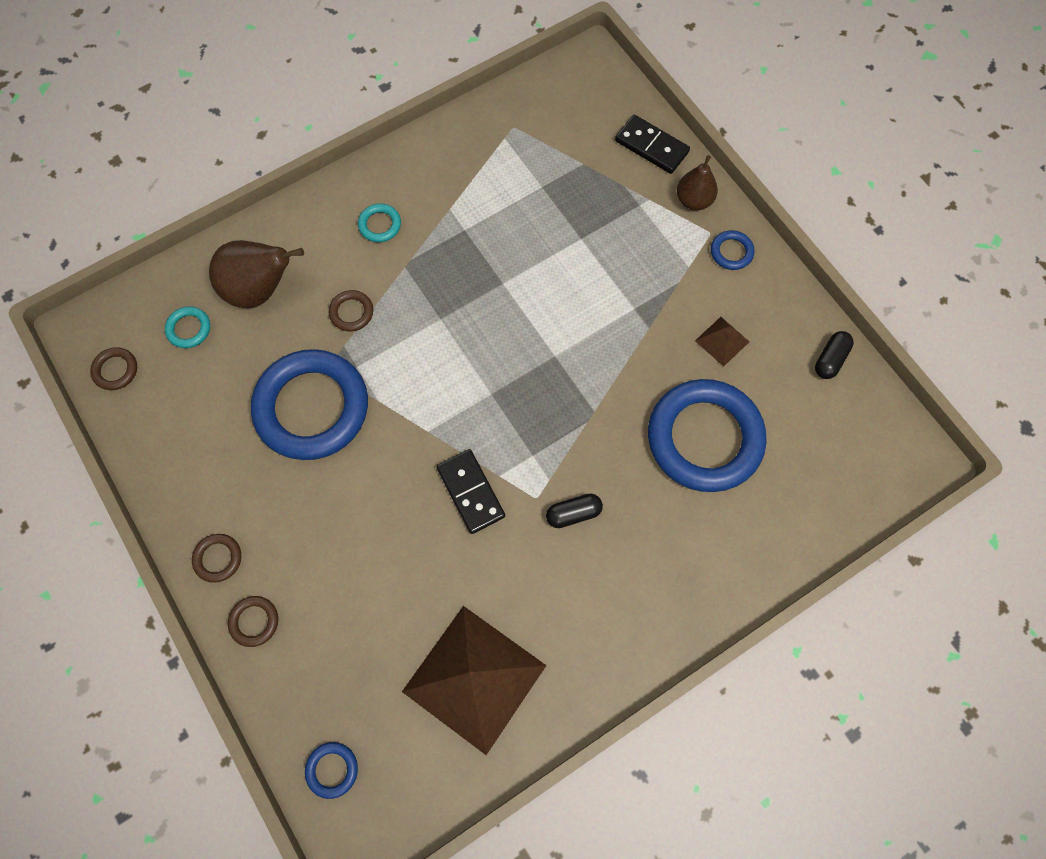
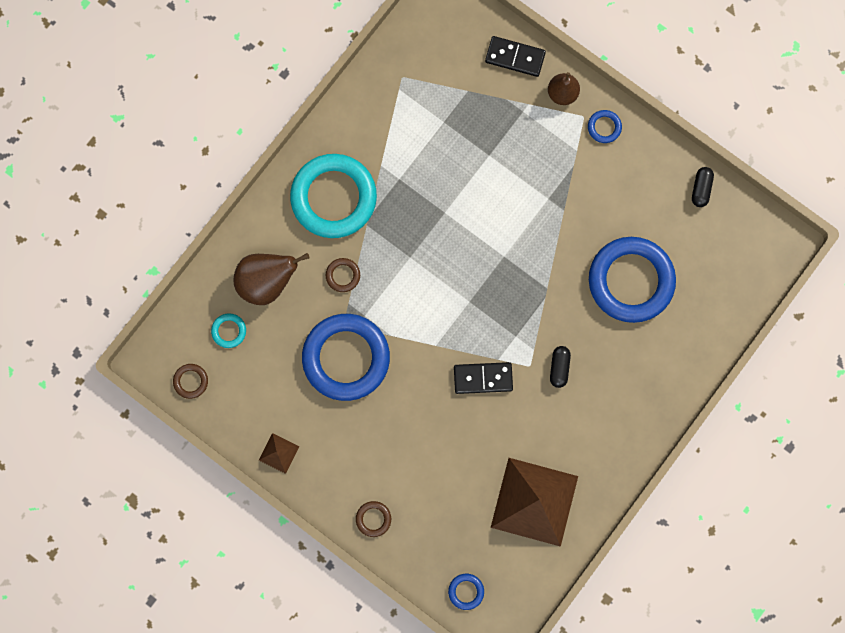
camera: 20 degrees left, 10 degrees up
(218, 558) = (329, 487): brown ring -> none
(380, 225) = (333, 197): turquoise ring -> turquoise ring, size x2.50
(470, 492) = (483, 378): black domino -> black domino turned 45 degrees counterclockwise
(573, 513) = (559, 367): black capsule -> black capsule turned 45 degrees counterclockwise
(722, 341) = (620, 202): brown pyramid -> brown pyramid (279, 453)

